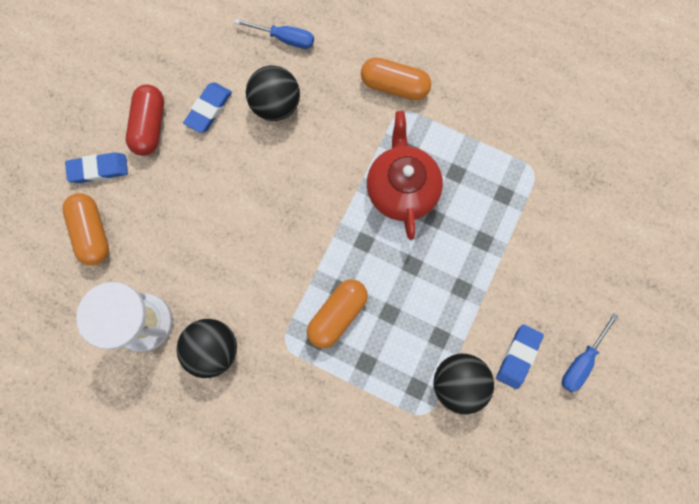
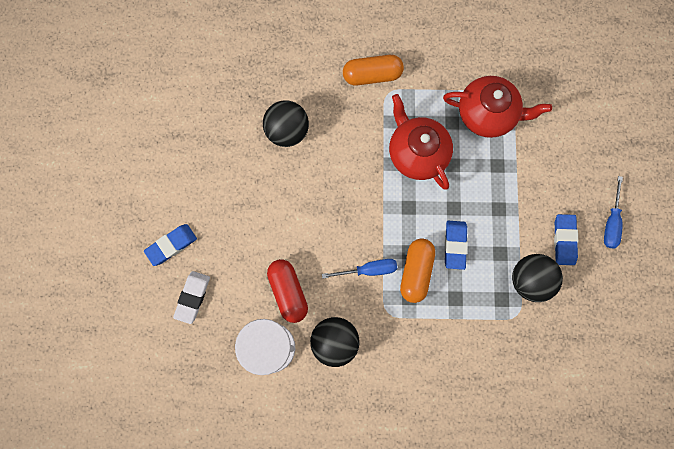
camera: 25 degrees left, 0 degrees up
(92, 232) = (192, 297): orange capsule -> white eraser
(150, 126) = (195, 192): red capsule -> red capsule (288, 292)
(209, 109) = (235, 158): blue eraser -> blue eraser (455, 245)
(285, 39) = (267, 75): blue screwdriver -> blue screwdriver (368, 270)
(499, 181) = (487, 114): none -> red teapot

